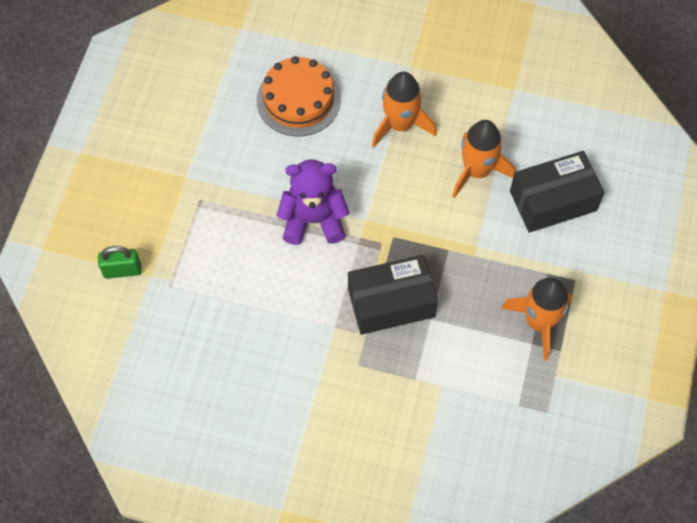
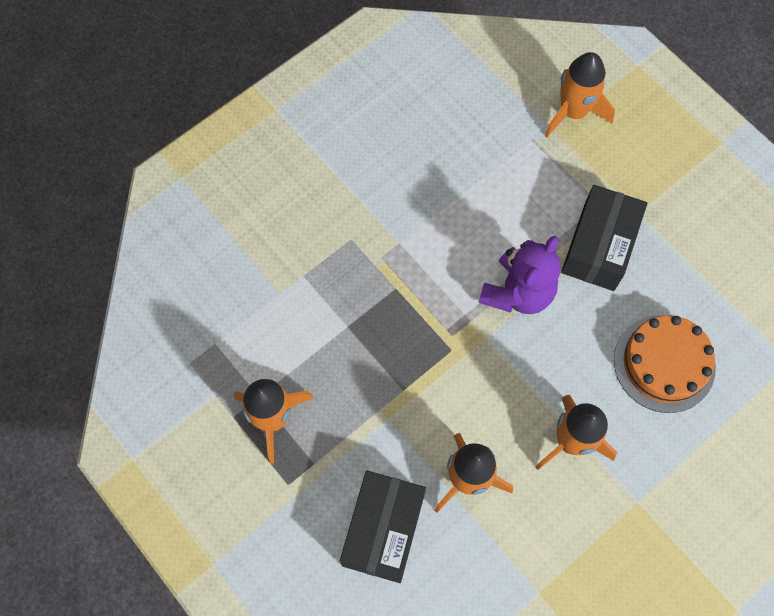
camera: 125 degrees right, 5 degrees up
(122, 270) = (573, 112): green padlock -> orange rocket
(391, 302) = (387, 304): black box -> black box (599, 247)

